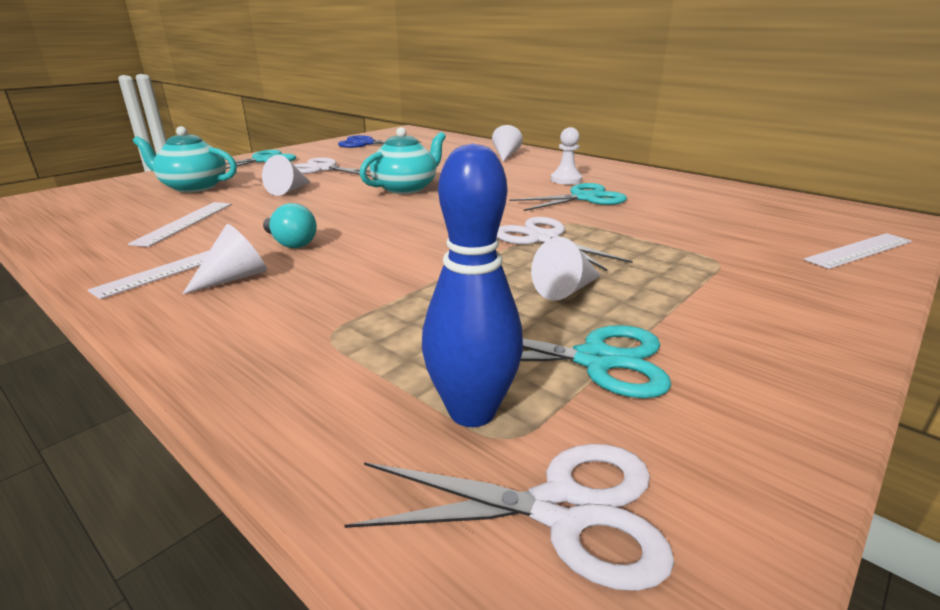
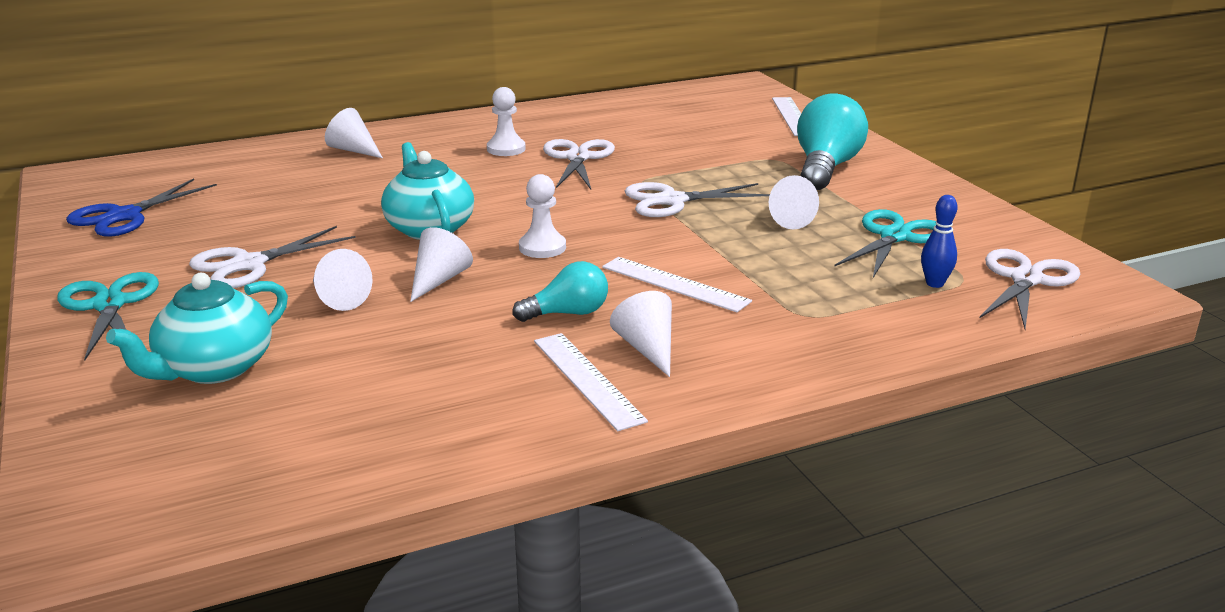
camera: 65 degrees left, 0 degrees up
(185, 223) = (413, 375): white ruler -> white ruler (675, 284)
(327, 204) = (438, 280): none -> white cone
(402, 217) = (542, 247): none -> white pawn
(472, 411) = (935, 283): blue bowling pin -> blue bowling pin, size x0.54
(584, 198) = (578, 158): turquoise scissors -> white scissors
(743, 288) = (826, 168): none -> turquoise light bulb

